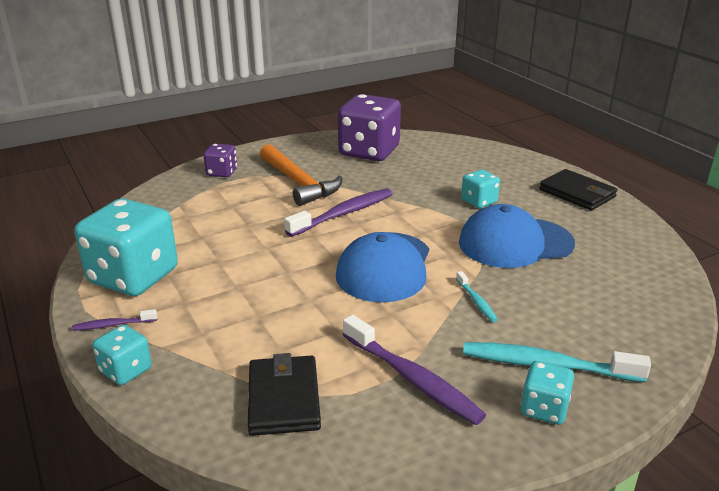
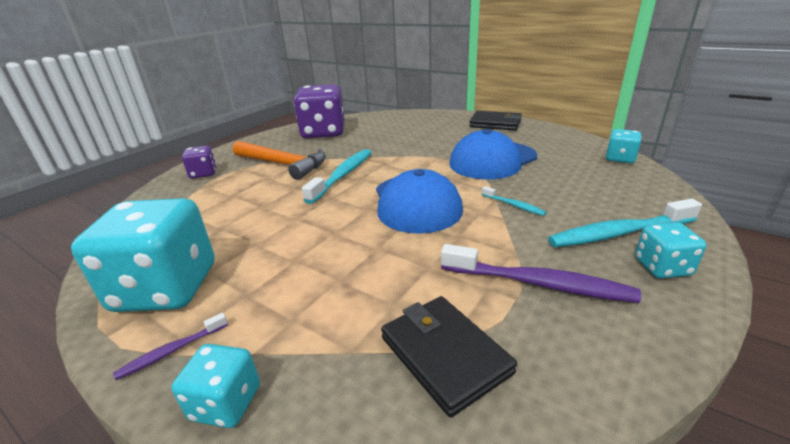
camera: 25 degrees left, 0 degrees up
(344, 213) = (343, 175): purple toothbrush -> turquoise toothbrush
(479, 201) = (438, 143): turquoise dice -> turquoise dice (620, 158)

